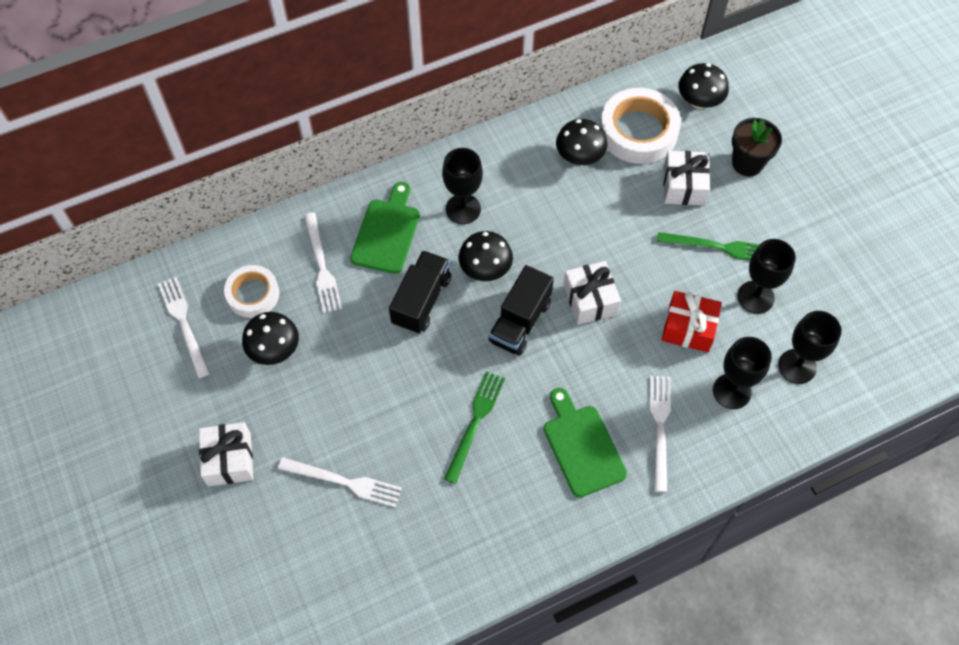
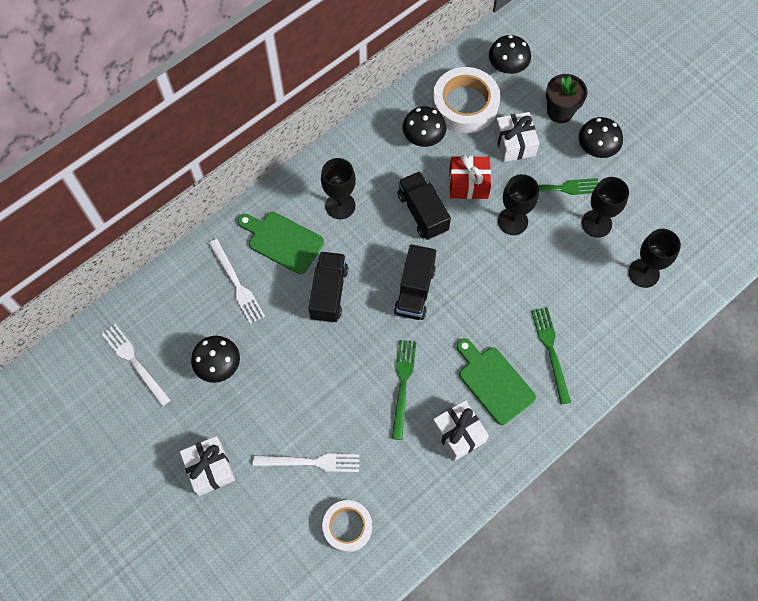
camera: 15 degrees left, 5 degrees up
(253, 294) = (185, 322): white tape -> white tape (347, 527)
(386, 232) = (282, 241): green cutting board -> green cutting board turned 60 degrees counterclockwise
(485, 269) = (373, 253): black mushroom -> black mushroom (596, 149)
(554, 238) = (422, 213): none -> black truck
(590, 299) = (466, 258): white gift -> white gift (458, 433)
(660, 428) = (551, 351): white fork -> green fork
(688, 328) = (551, 263): red gift -> red gift (468, 183)
(731, 391) = (598, 306): black goblet -> black goblet (512, 221)

